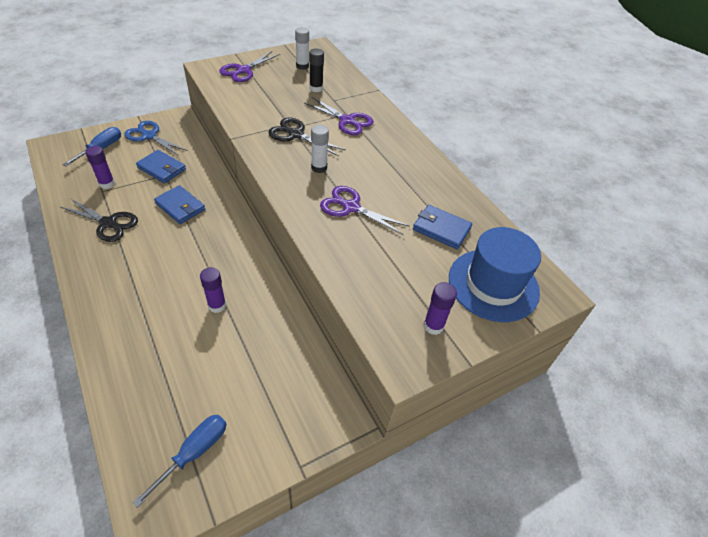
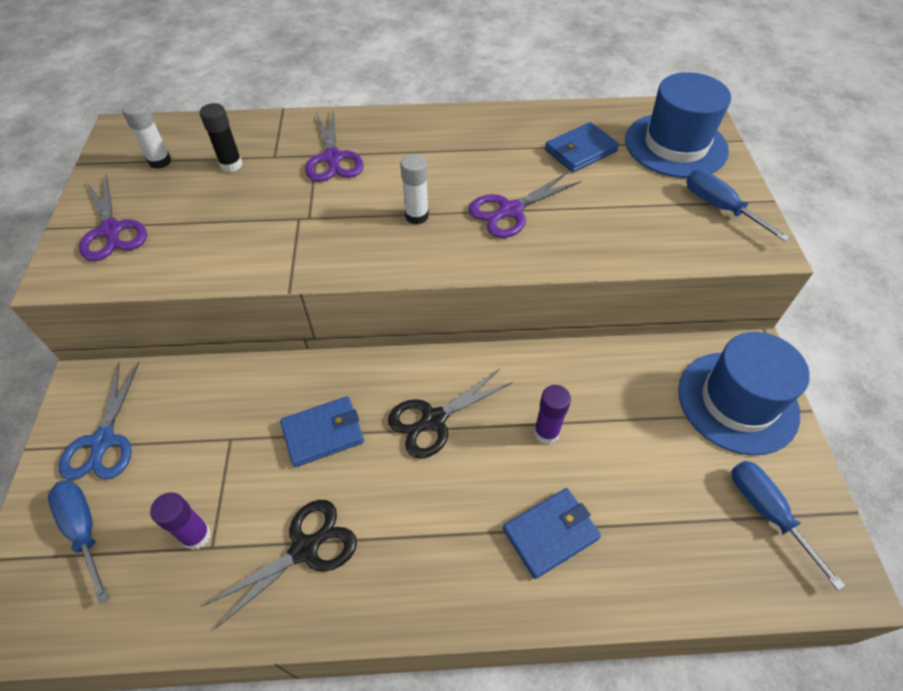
camera: 60 degrees left, 5 degrees up
(149, 136) = (103, 442): blue scissors -> blue scissors turned 60 degrees counterclockwise
(162, 168) = (211, 440): blue wallet -> blue wallet (550, 533)
(289, 418) = (737, 402): none -> blue hat
(295, 134) = (328, 218): black scissors -> black scissors (433, 420)
(347, 121) = (333, 158): purple scissors -> purple scissors turned 105 degrees clockwise
(433, 326) = (720, 208): purple glue stick -> blue screwdriver

